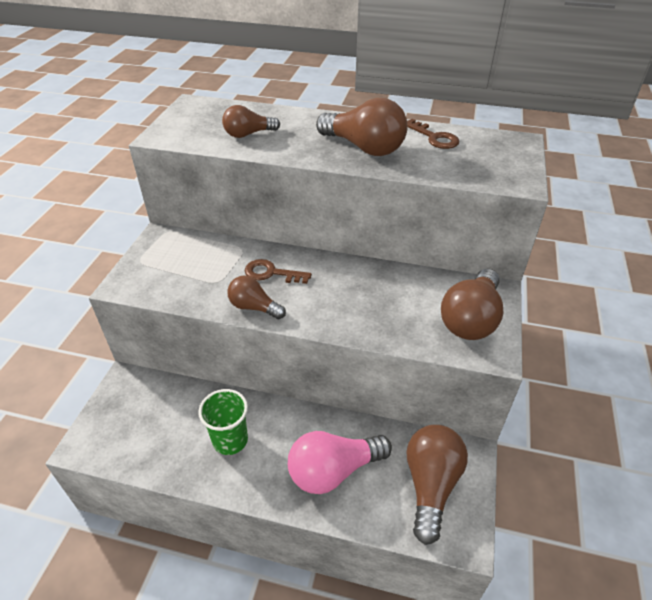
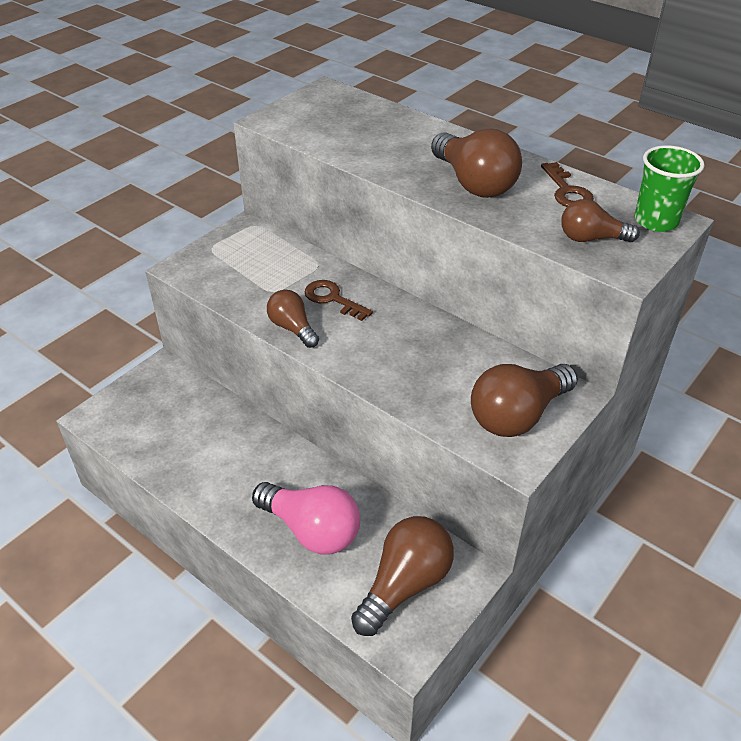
camera: 25 degrees right, 0 degrees up
(230, 440) = (228, 462): green cup -> green cup (656, 221)
(248, 134) = (359, 138): brown light bulb -> brown light bulb (591, 238)
(333, 471) = (312, 530): pink light bulb -> pink light bulb turned 150 degrees counterclockwise

